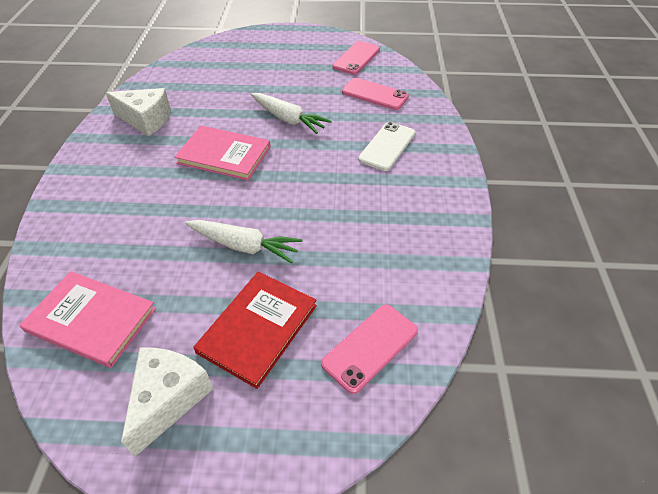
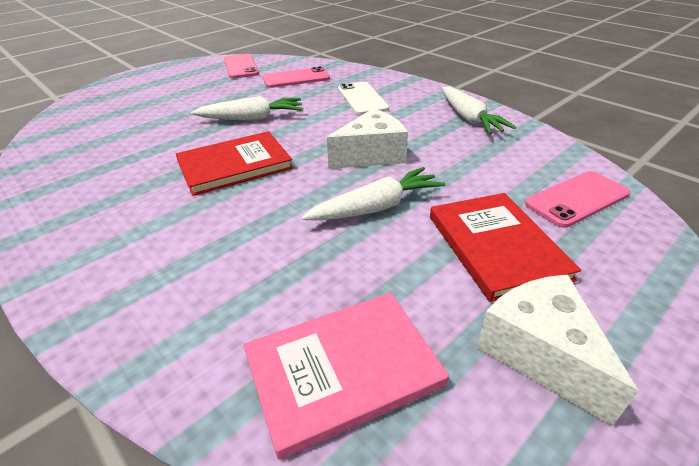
camera: 45 degrees left, 10 degrees down
(146, 120) = (86, 185): white cheese -> white cheese (371, 155)
(224, 155) = (234, 165): pink book -> red book
(370, 347) = (577, 199): pink phone -> pink phone turned 60 degrees clockwise
(431, 221) = (469, 119): none -> white carrot

